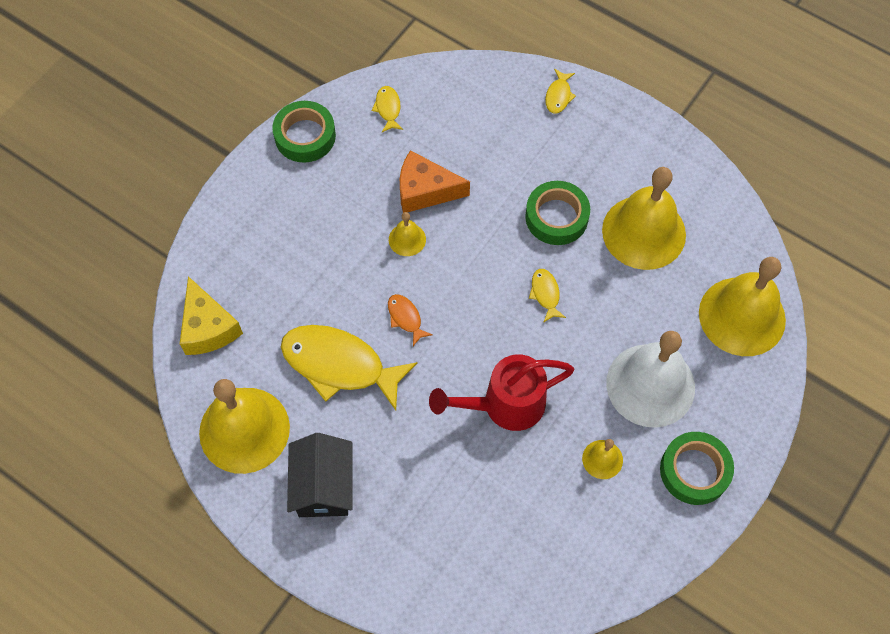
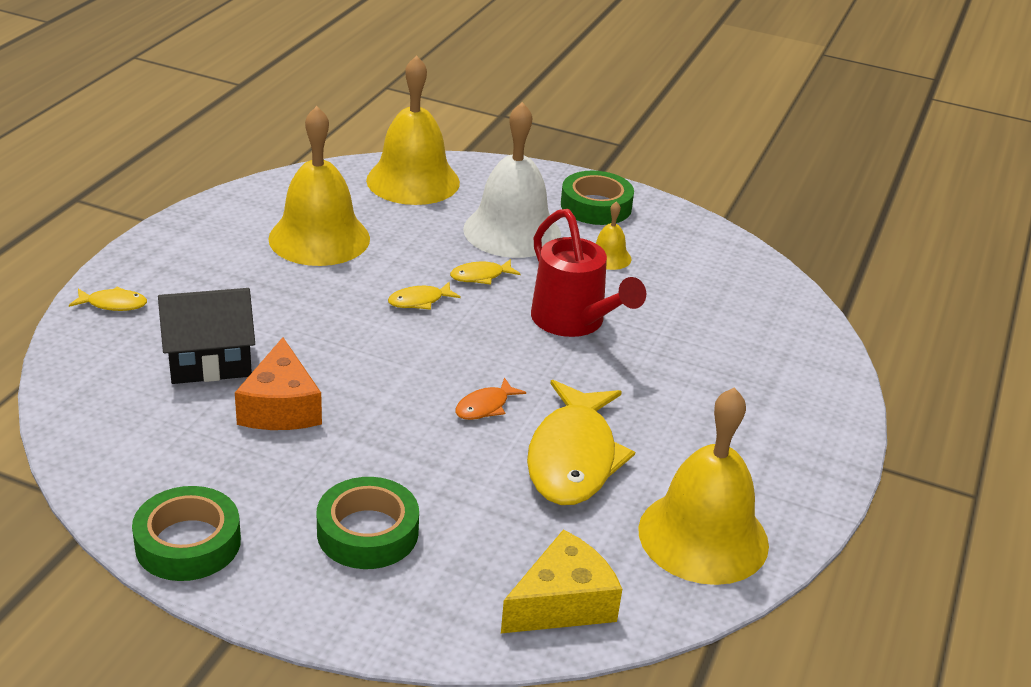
camera: 105 degrees left, 30 degrees down
(323, 486) = (742, 452): black house -> black house (209, 362)
(388, 108) = (132, 457): yellow fish -> yellow fish (480, 276)
(407, 239) = (364, 416): yellow bell -> none
(556, 217) = (308, 298): green tape -> green tape (367, 532)

